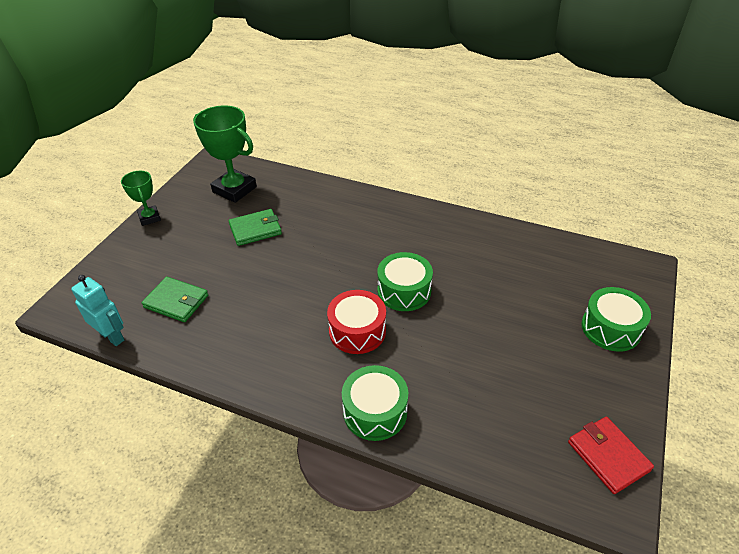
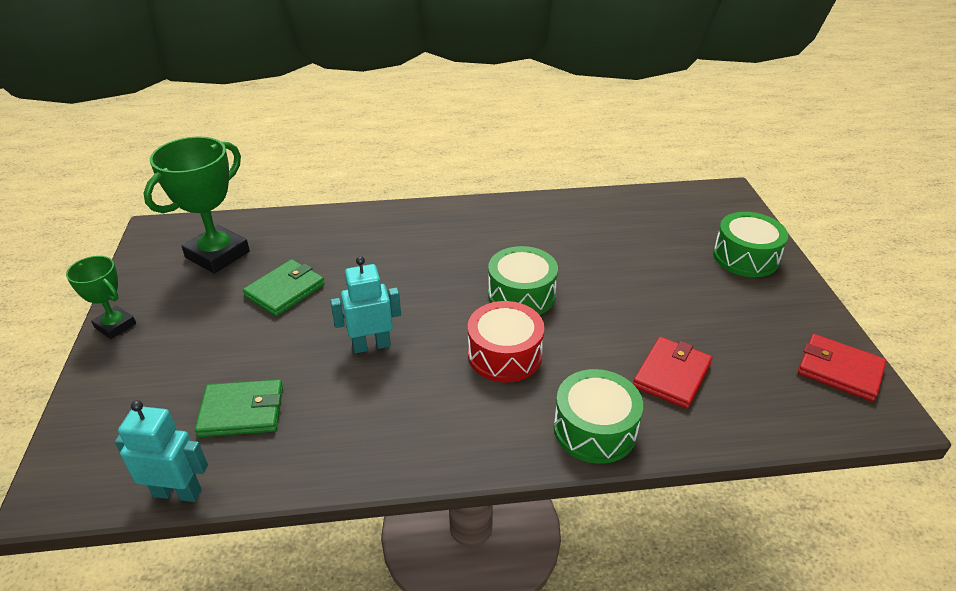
camera: 30 degrees left, 5 degrees down
(234, 189) = (217, 255): green trophy -> green trophy turned 60 degrees counterclockwise
(278, 288) = (371, 345): none -> turquoise robot
(464, 398) = (672, 375): none -> red wallet

